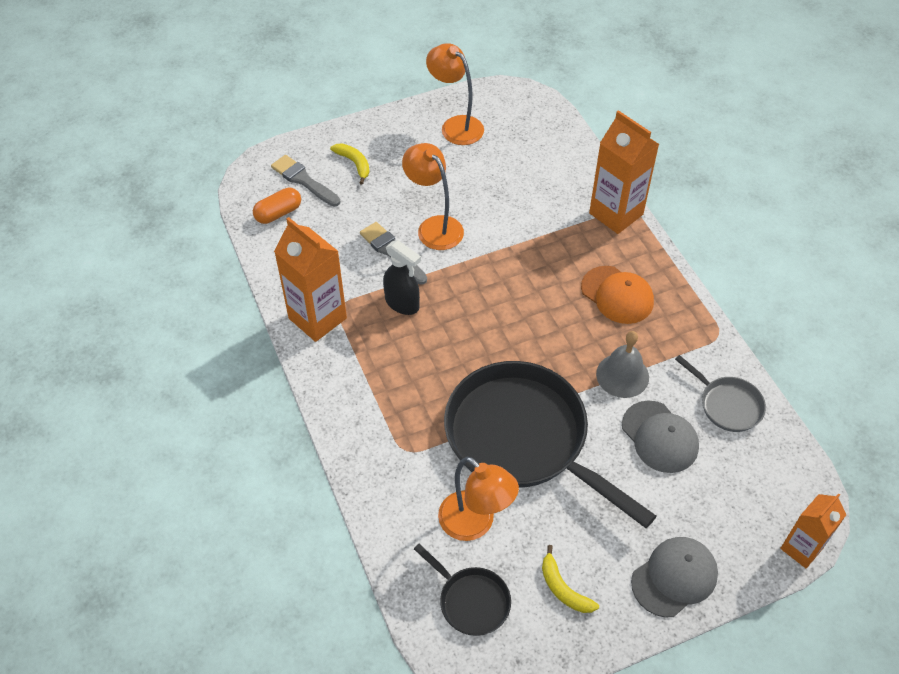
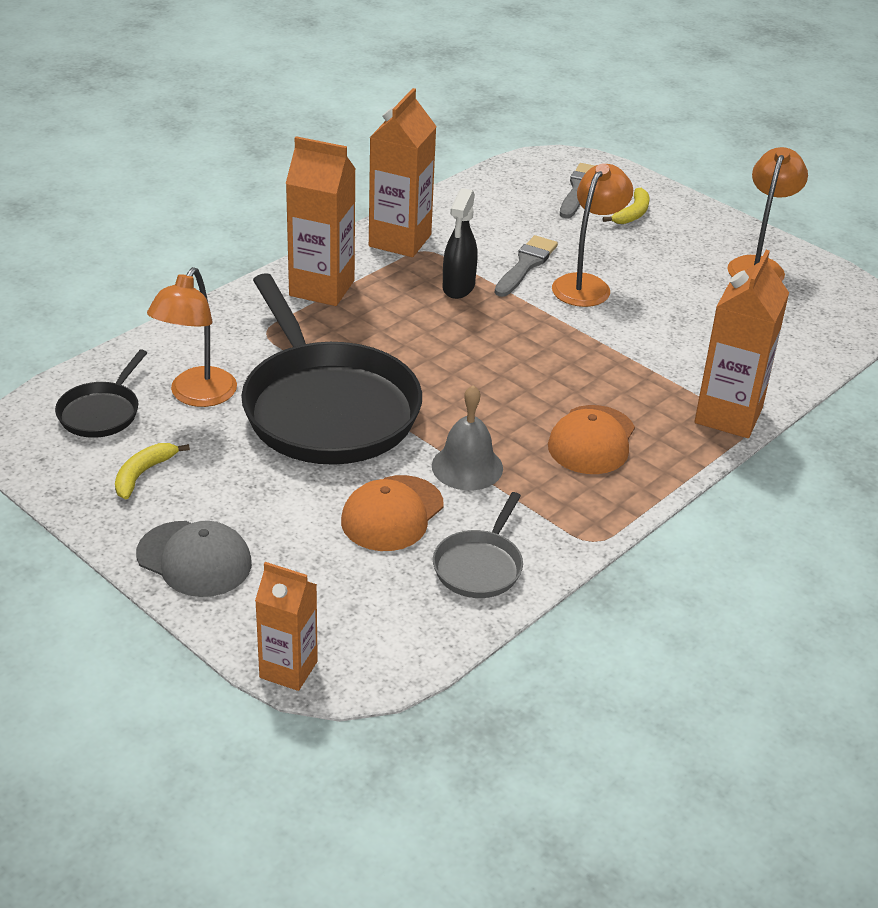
camera: 65 degrees right, 15 degrees down
(278, 213) = (520, 186): orange capsule -> none
(361, 393) = (322, 288): none -> orange carton
(523, 439) = (326, 408): black pan -> black pan turned 135 degrees clockwise
(660, 437) = (392, 514): grey cap -> orange cap

